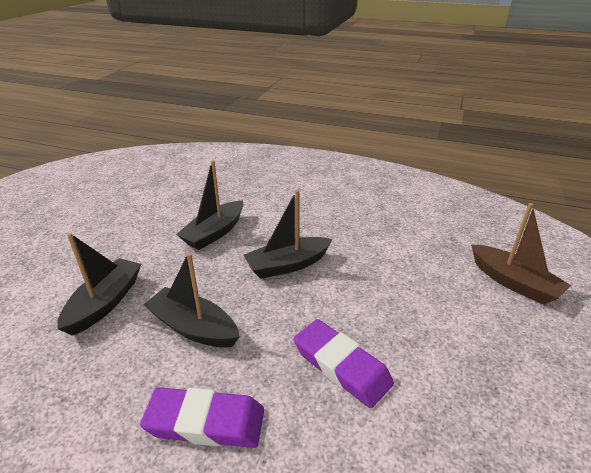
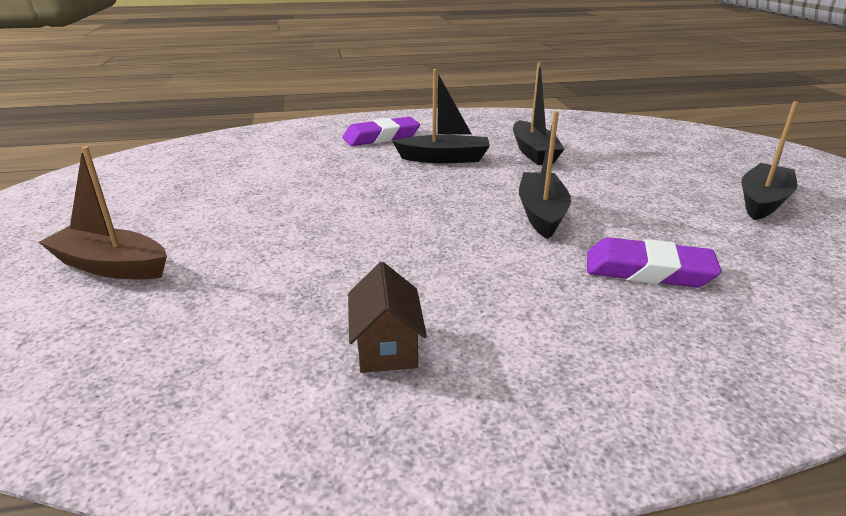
camera: 150 degrees right, 5 degrees down
(287, 265) = (415, 209): black boat -> black boat (762, 201)
(341, 366) = (308, 169): purple eraser -> purple eraser (648, 270)
(365, 195) = (386, 346): none -> brown house

